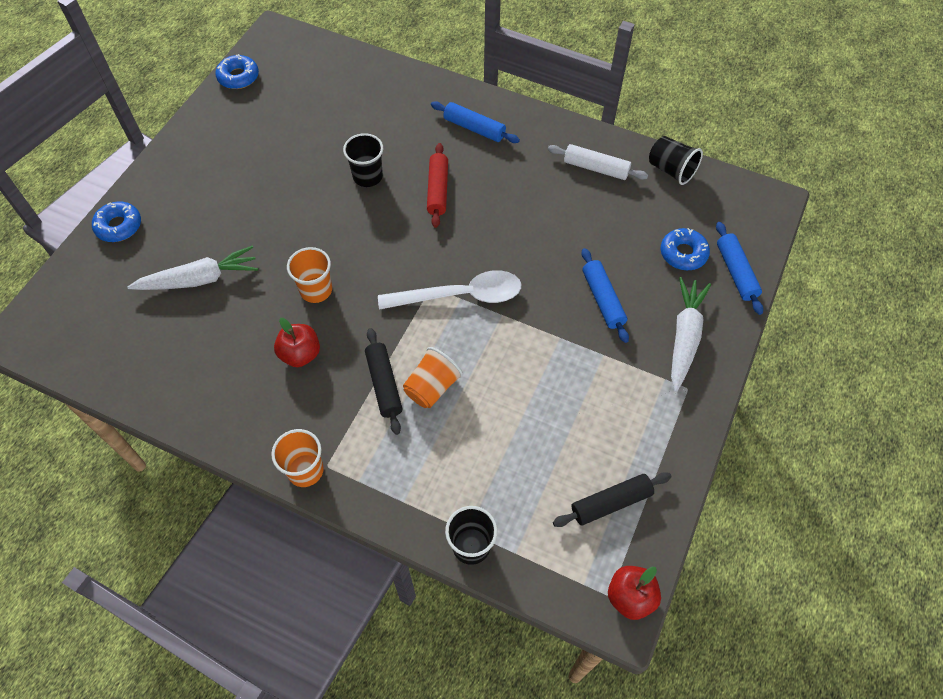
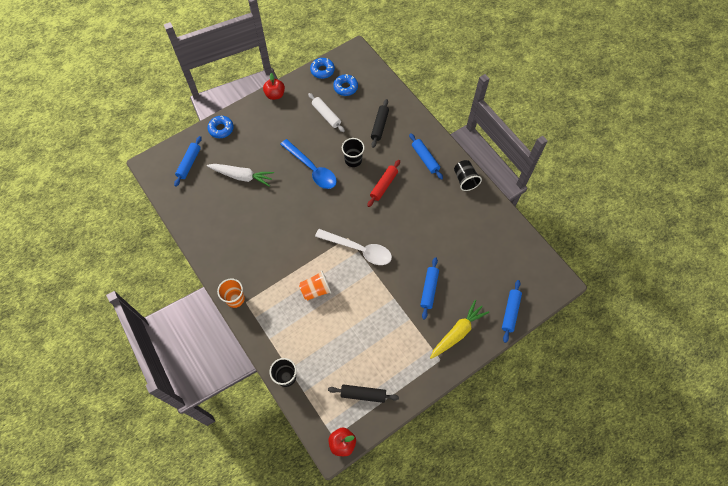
camera: 30 degrees right, 5 degrees up
(92, 301) = (189, 163): none -> blue rolling pin
(300, 354) = (265, 240): red apple -> red apple (275, 95)
(310, 217) = (312, 169): none -> blue spoon
(316, 290) = (292, 210): orange cup -> none
(384, 384) = (294, 276): black rolling pin -> black rolling pin (379, 126)
(596, 168) = (475, 214): white rolling pin -> white rolling pin (326, 115)
(671, 170) = (516, 236): black cup -> black cup (465, 180)
(683, 253) = (489, 287): blue donut -> blue donut (345, 87)
(684, 337) = (457, 332): white carrot -> yellow carrot

